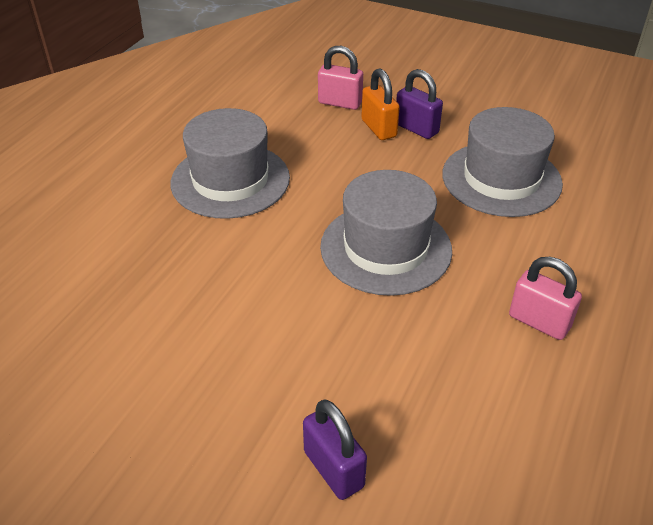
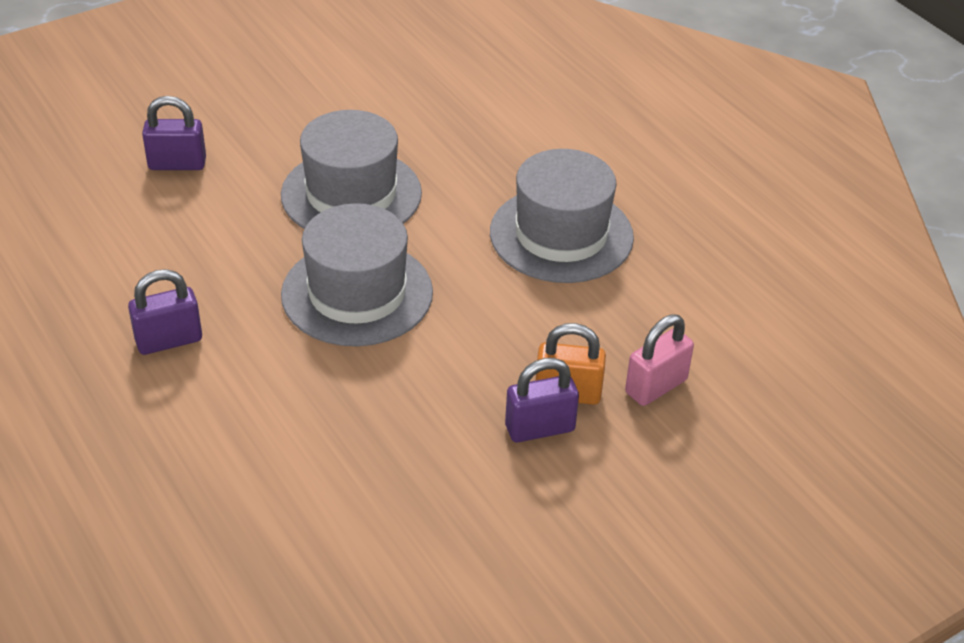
camera: 120 degrees right, 0 degrees up
(501, 179) = (376, 446): grey hat -> grey hat (351, 194)
(539, 322) = (169, 340): pink padlock -> purple padlock

